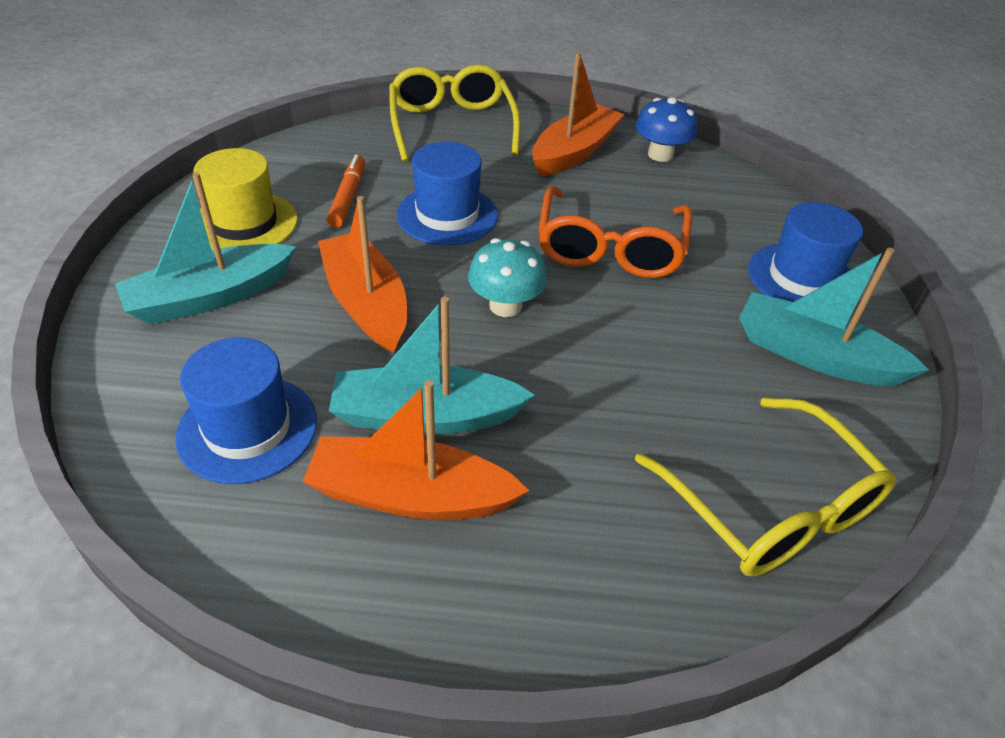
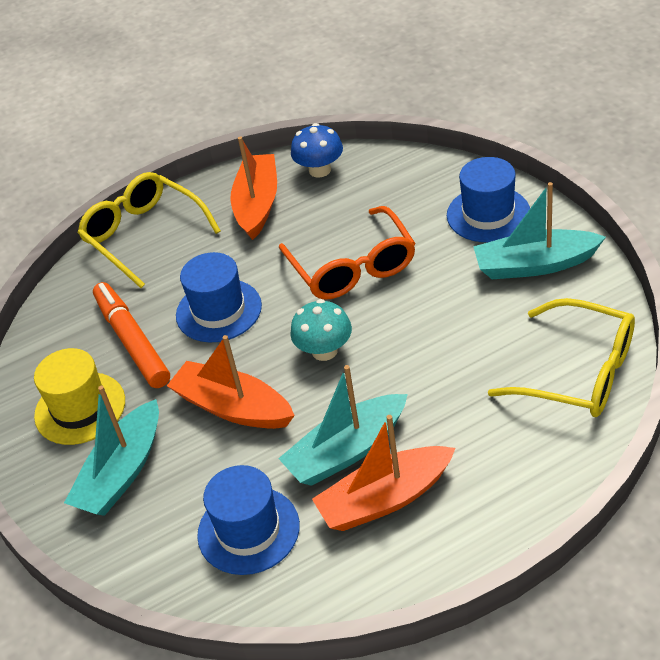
camera: 25 degrees left, 0 degrees up
(348, 197) = (132, 341): orange marker -> orange marker, size x1.59

